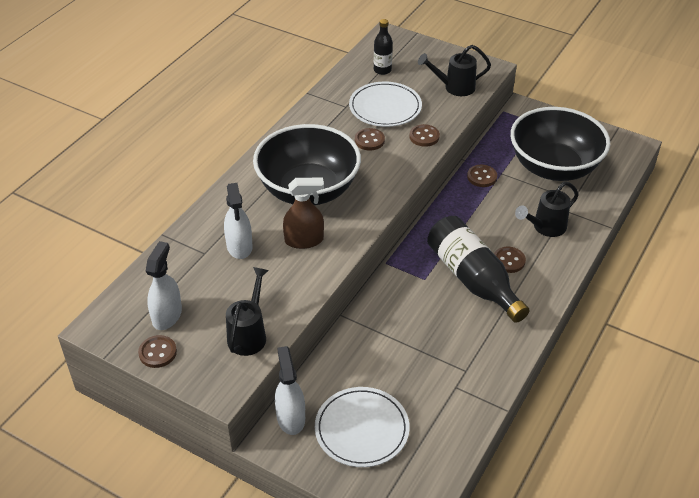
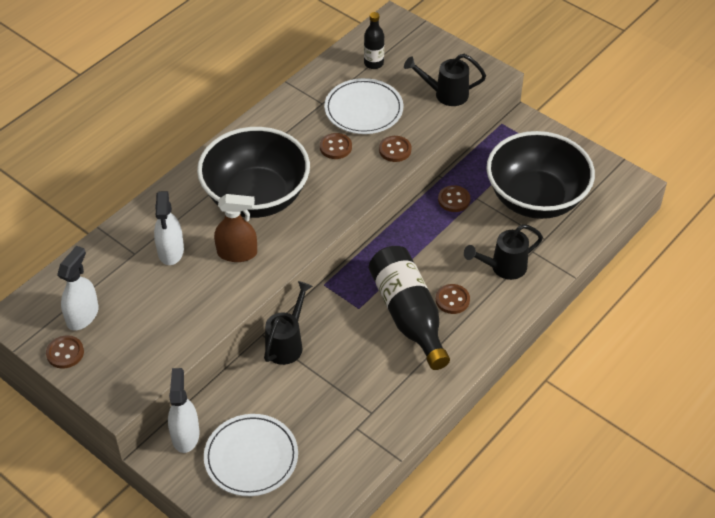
camera: 10 degrees right, 5 degrees up
(249, 334) = (157, 346): black watering can -> black watering can (287, 343)

